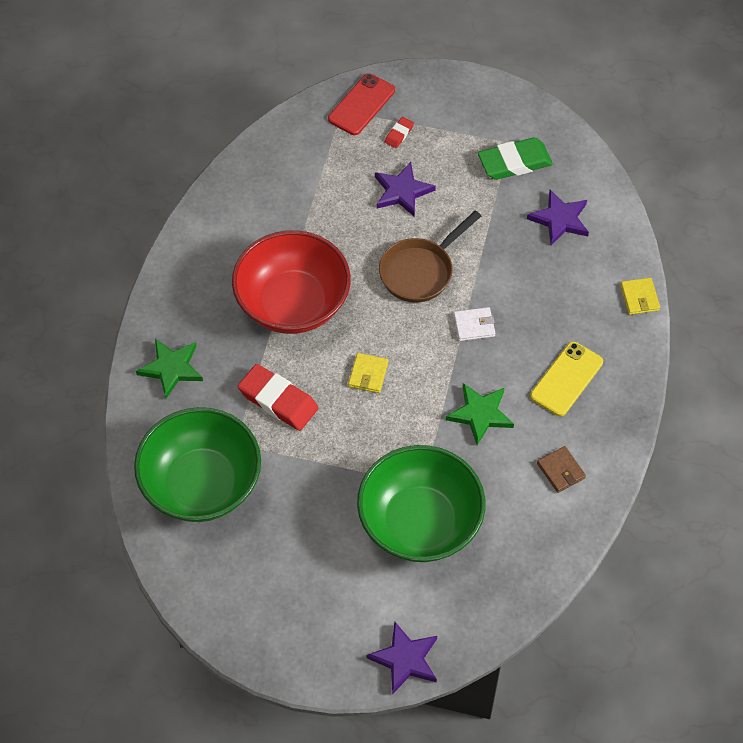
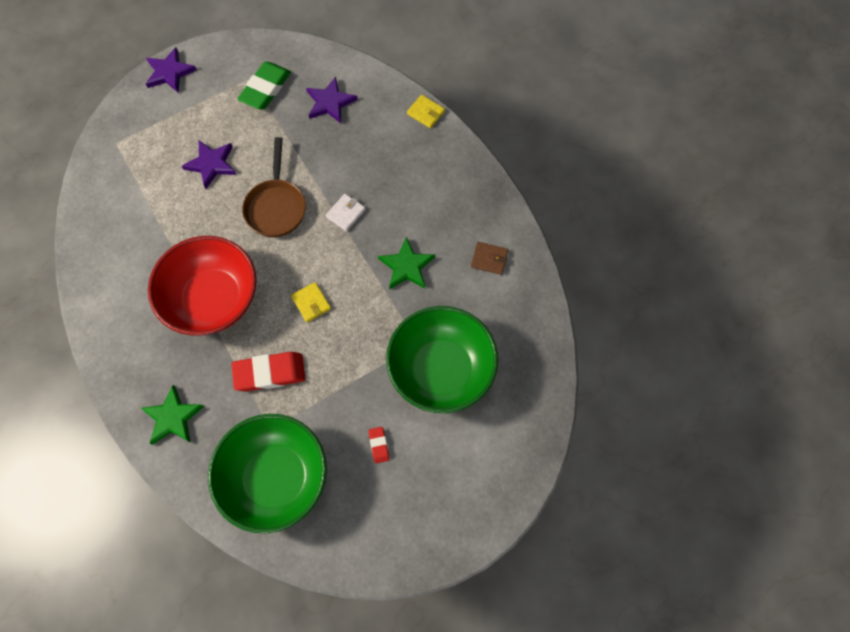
camera: 45 degrees left, 10 degrees up
(361, 105) = (126, 128): red phone -> none
(399, 134) = (171, 128): red eraser -> red eraser (379, 445)
(405, 659) = (522, 466): purple star -> purple star (169, 72)
(566, 379) = (435, 199): yellow phone -> none

